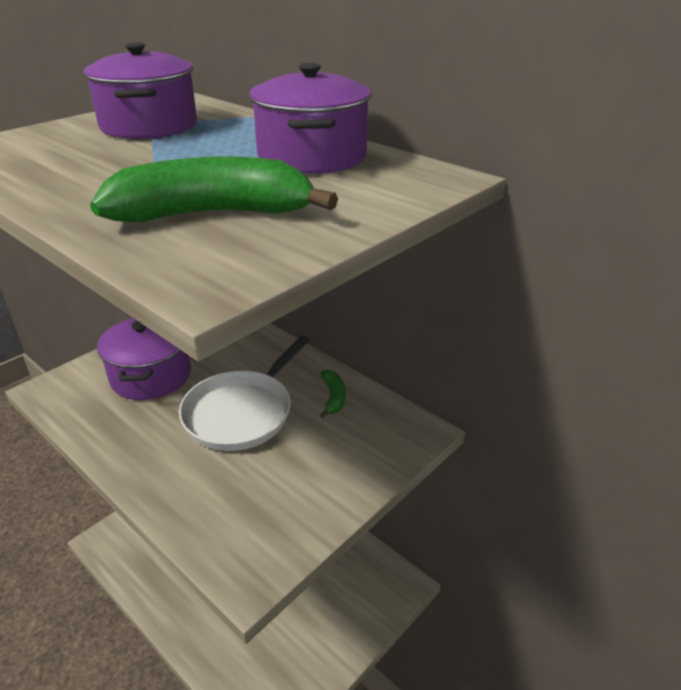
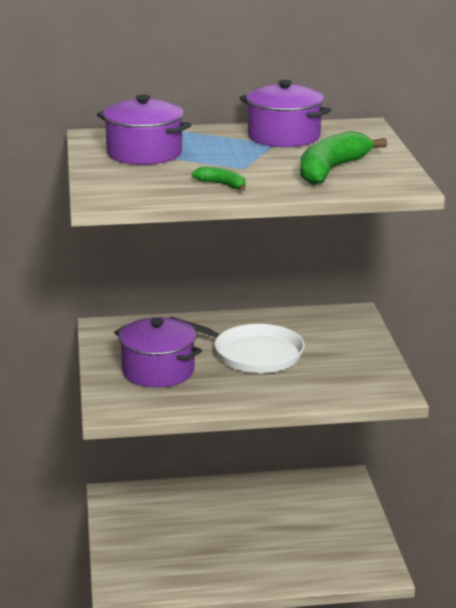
camera: 50 degrees left, 10 degrees down
(241, 412) = (253, 354): white pan -> white pan turned 45 degrees counterclockwise
(333, 397) = (284, 323): green banana -> green banana (222, 185)

